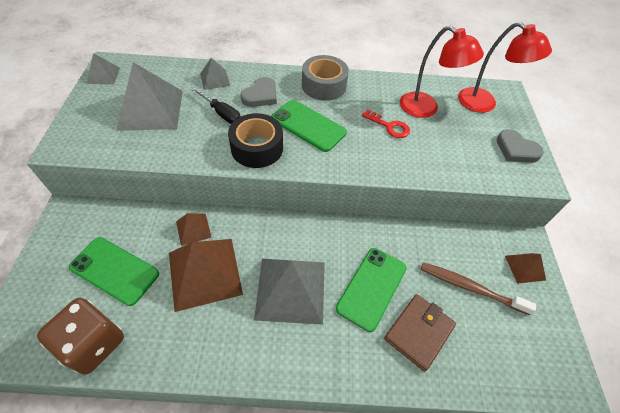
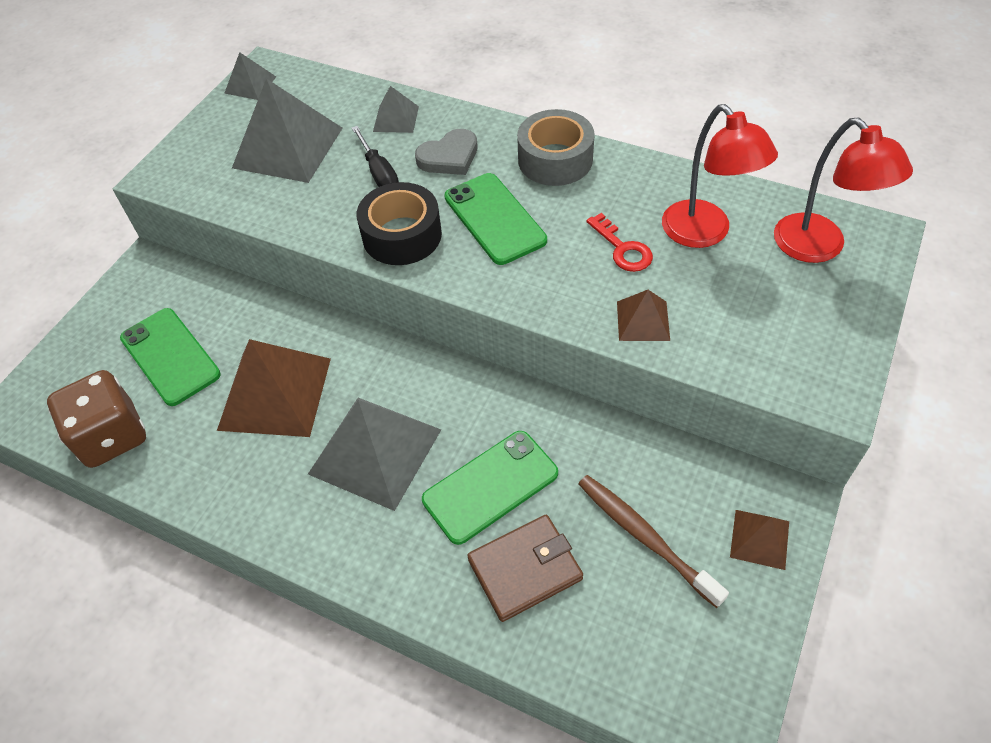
camera: 30 degrees right, 0 degrees up
(193, 229) = (287, 331): brown pyramid -> brown pyramid (643, 320)
(516, 149) = (824, 338): grey heart -> none

